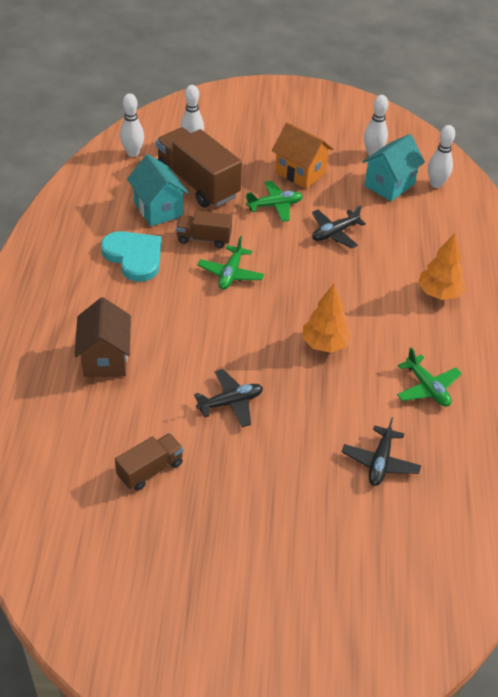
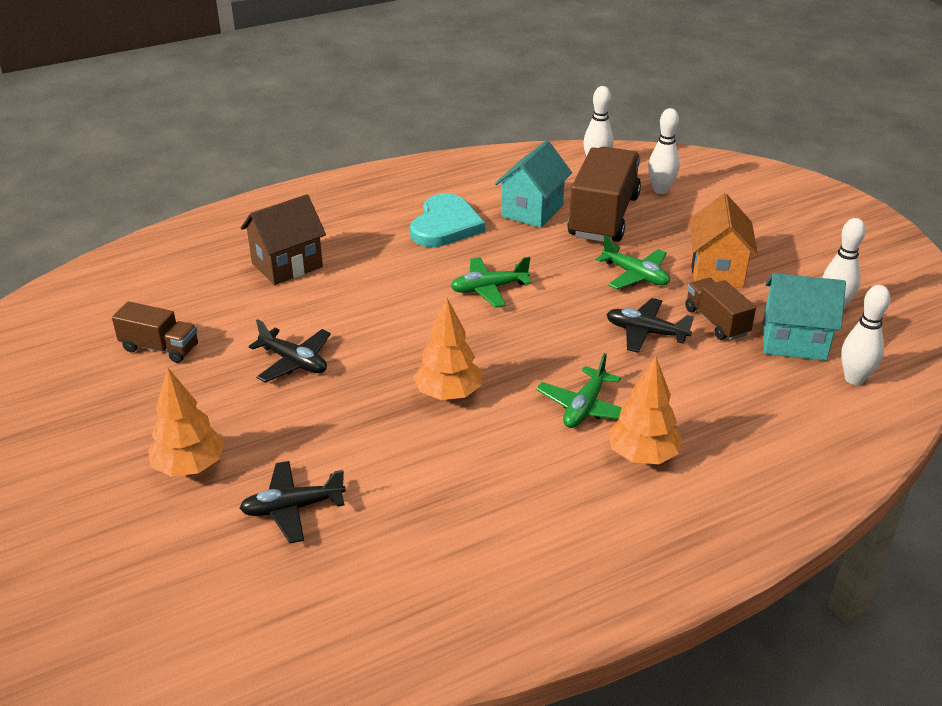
camera: 60 degrees right, 10 degrees down
(204, 238) = (522, 252): brown truck -> brown truck (716, 322)
(303, 499) = (190, 467): none -> orange tree
(427, 388) = (455, 505): green plane -> green plane (584, 407)

